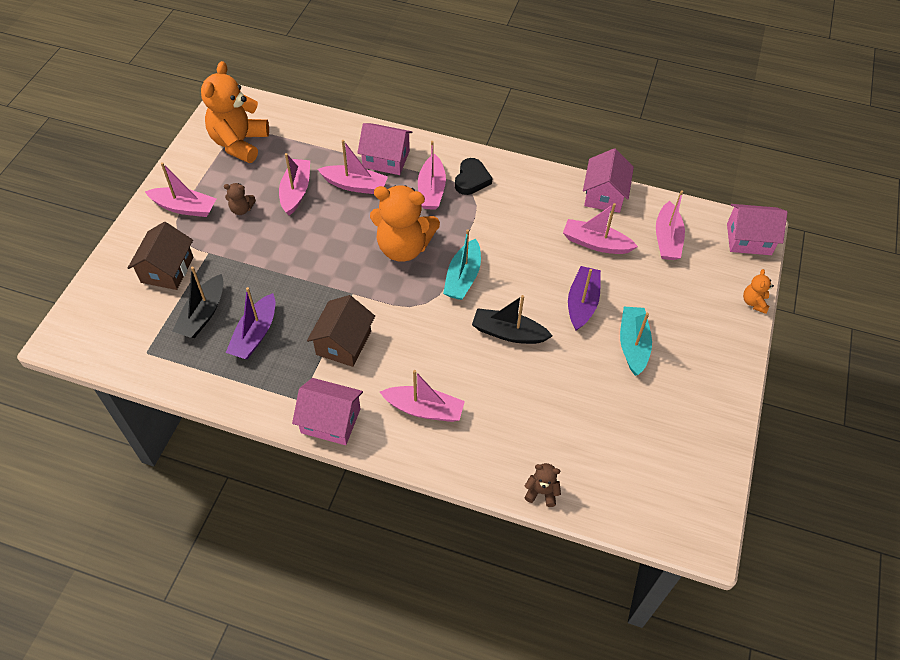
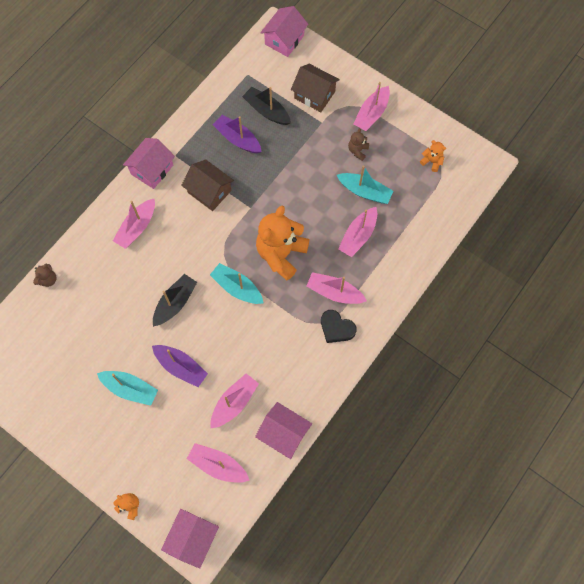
camera: 110 degrees right, 15 degrees up
(239, 143) = (432, 161): orange teddy bear -> orange teddy bear, size x0.44
(296, 191) = (365, 191): pink boat -> turquoise boat
(386, 159) = (381, 267): pink house -> pink house (284, 40)

